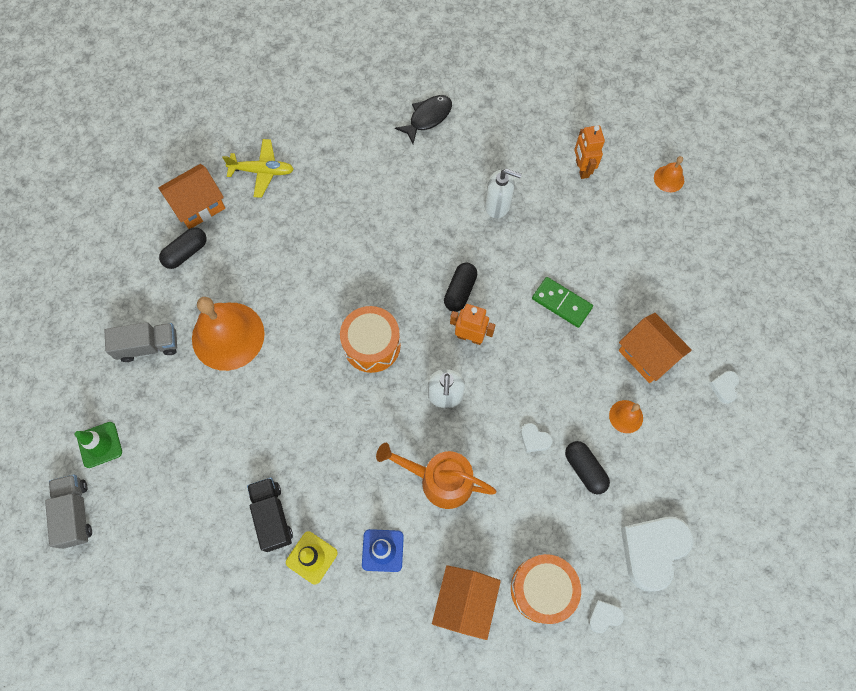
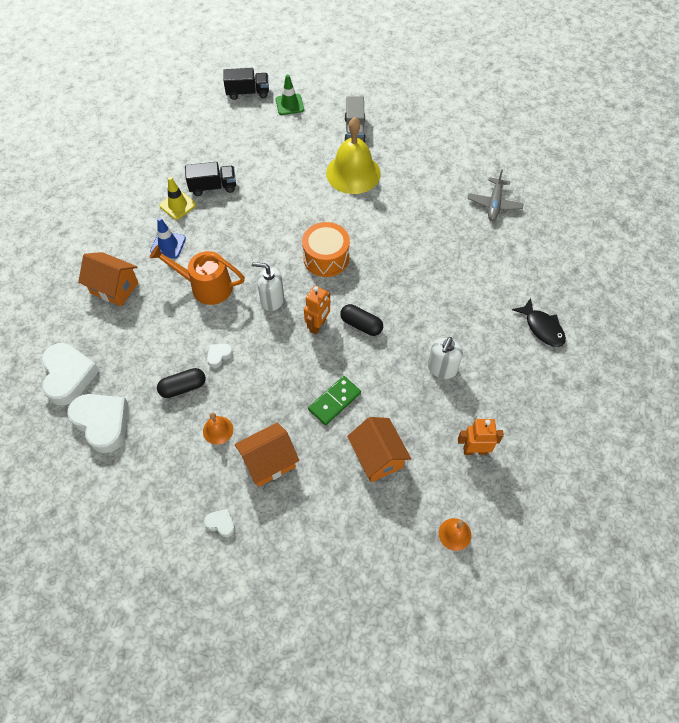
camera: 100 degrees right, 10 degrees down
(75, 513) = (248, 92): grey truck -> black truck
(186, 252) = (426, 154): black capsule -> none
(198, 206) = (466, 163): orange house -> orange house (377, 457)
(228, 336) = (353, 173): orange bell -> yellow bell
(262, 171) = (494, 204): yellow plane -> grey plane
(440, 480) = (206, 286): orange watering can -> orange watering can turned 105 degrees counterclockwise
(542, 589) = (104, 338): orange drum -> none
(604, 616) = (68, 376): white heart -> white heart, size x2.24

